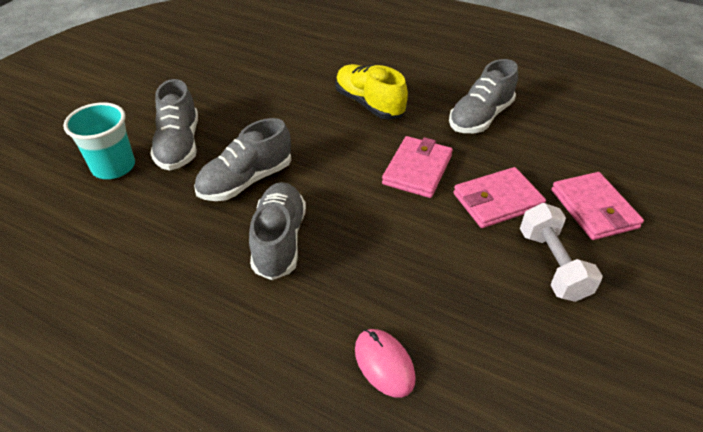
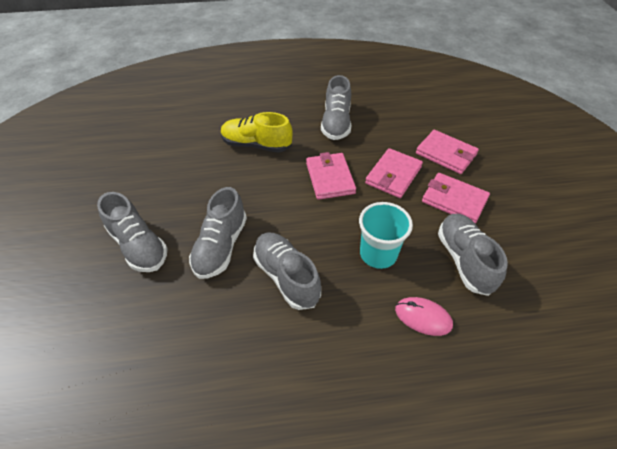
camera: 35 degrees left, 5 degrees up
(114, 167) = (97, 293): turquoise cup -> turquoise cup (378, 254)
(498, 335) = (464, 260): none -> grey shoe
(552, 264) = (454, 200): white dumbbell -> pink wallet

